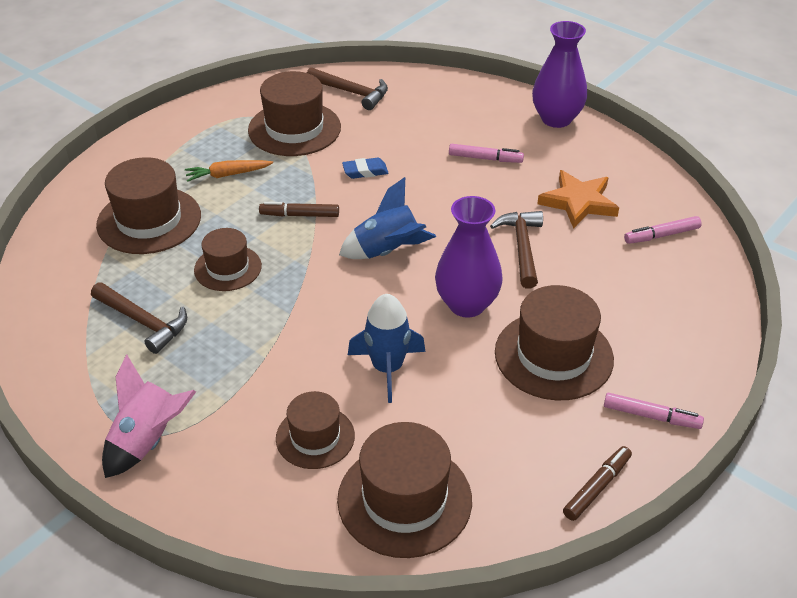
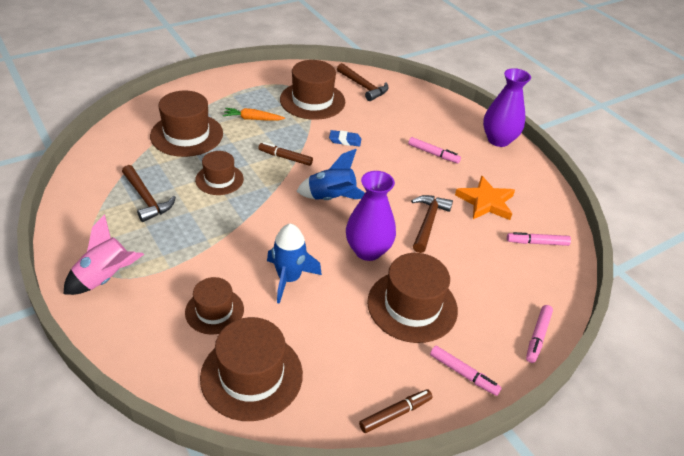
camera: 15 degrees right, 0 degrees up
(713, 347) = (537, 336): none -> pink marker

